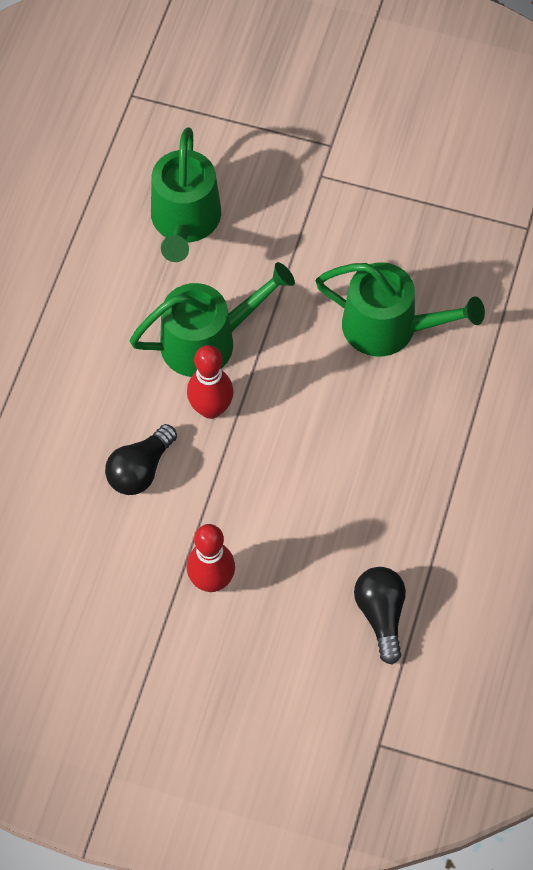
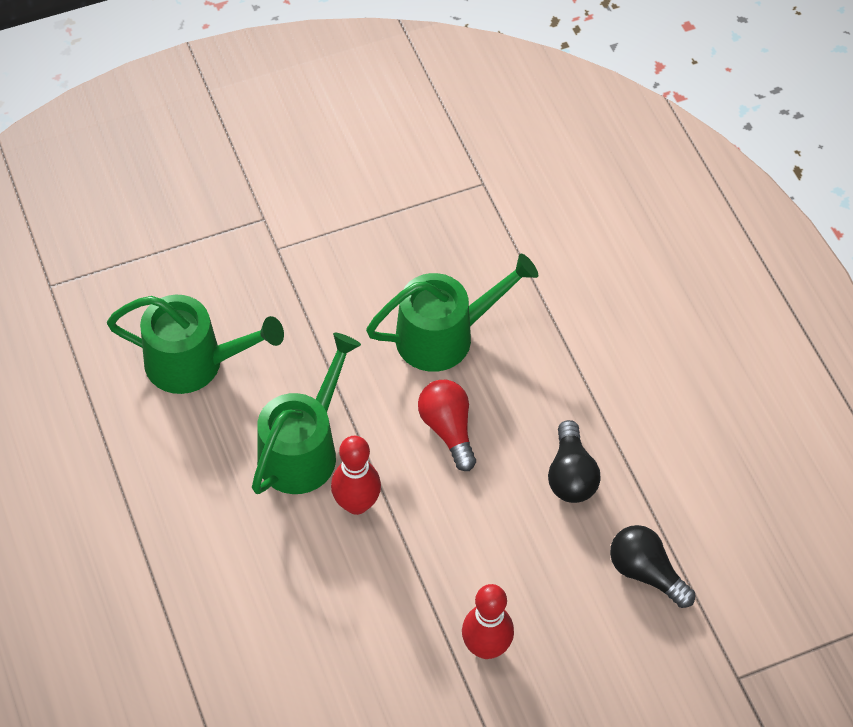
camera: 40 degrees left, 5 degrees down
(140, 470) = (342, 598): black light bulb -> black light bulb (571, 475)
(185, 222) = (194, 362): green watering can -> green watering can turned 45 degrees counterclockwise
(328, 401) = (448, 429): none -> red light bulb

